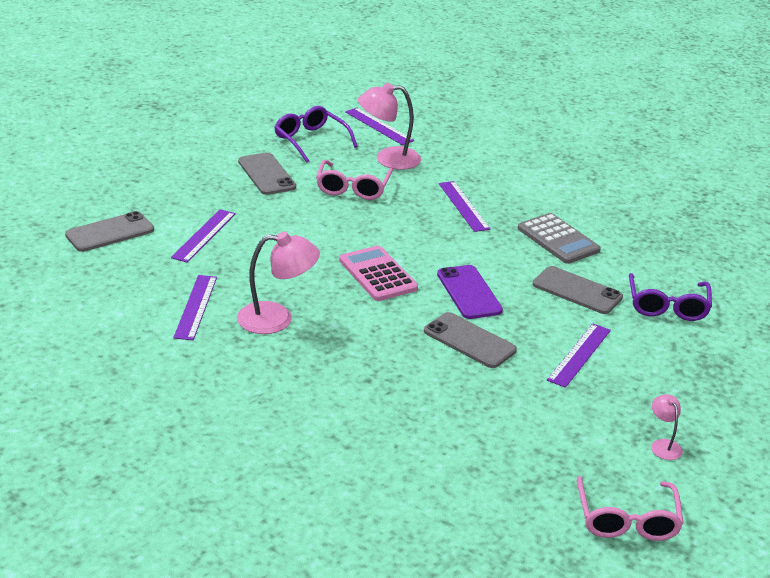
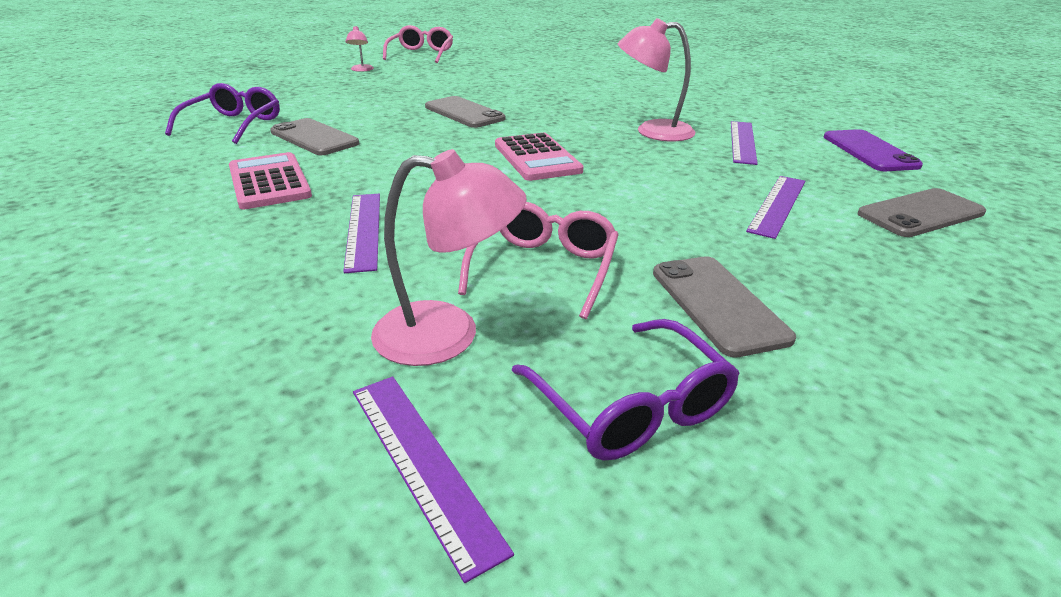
camera: 170 degrees left, 0 degrees up
(469, 292) = (438, 141): purple phone -> purple phone (869, 151)
(558, 239) = (269, 182): grey calculator -> pink calculator
(579, 355) = (370, 103): purple ruler -> none

